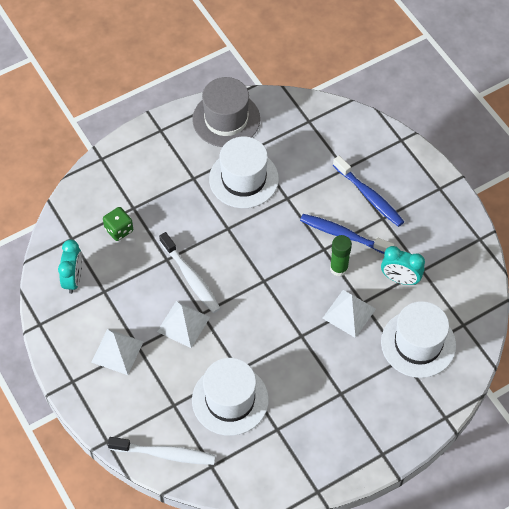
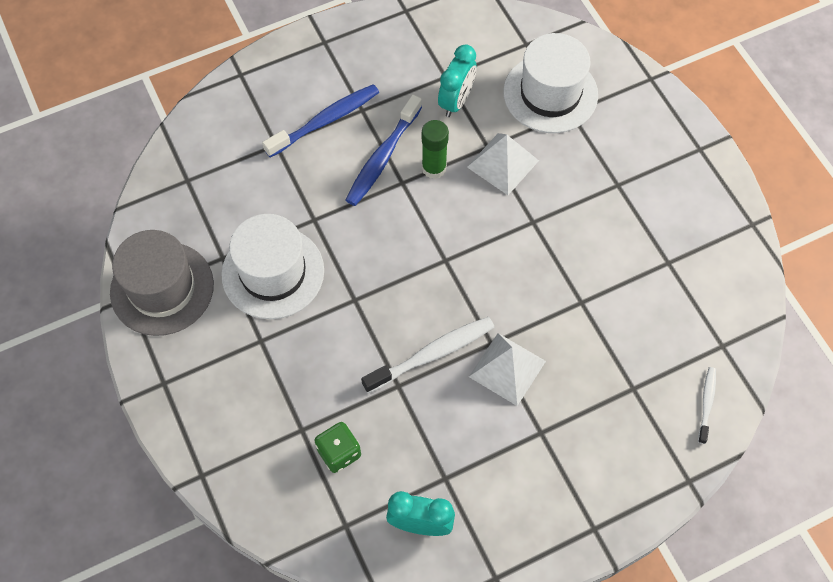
camera: 85 degrees left, 5 degrees up
(117, 351) = (547, 462): white pyramid -> none
(165, 454) = (706, 403): white toothbrush -> white toothbrush, size x0.55
(230, 400) = (626, 316): white hat -> none

